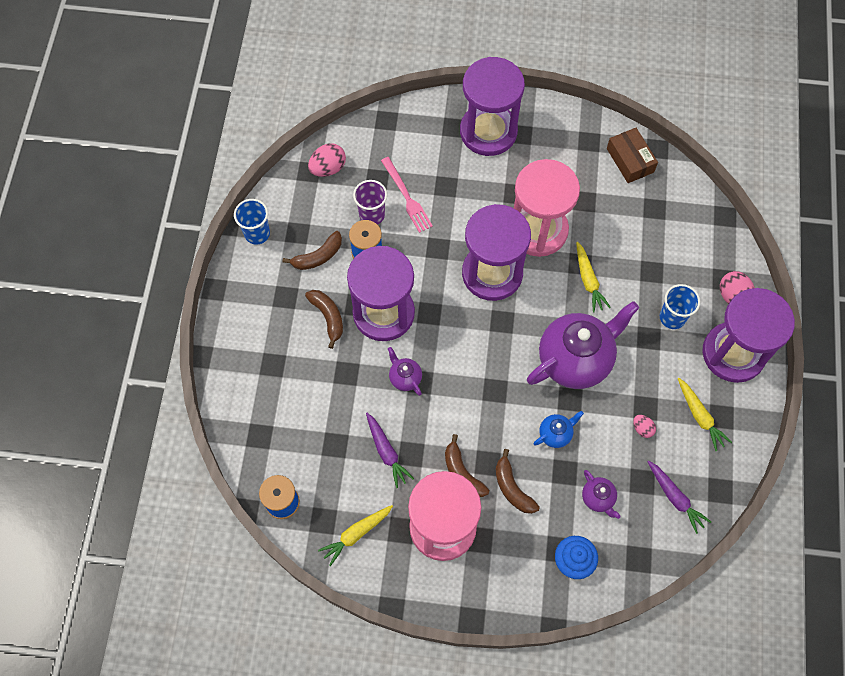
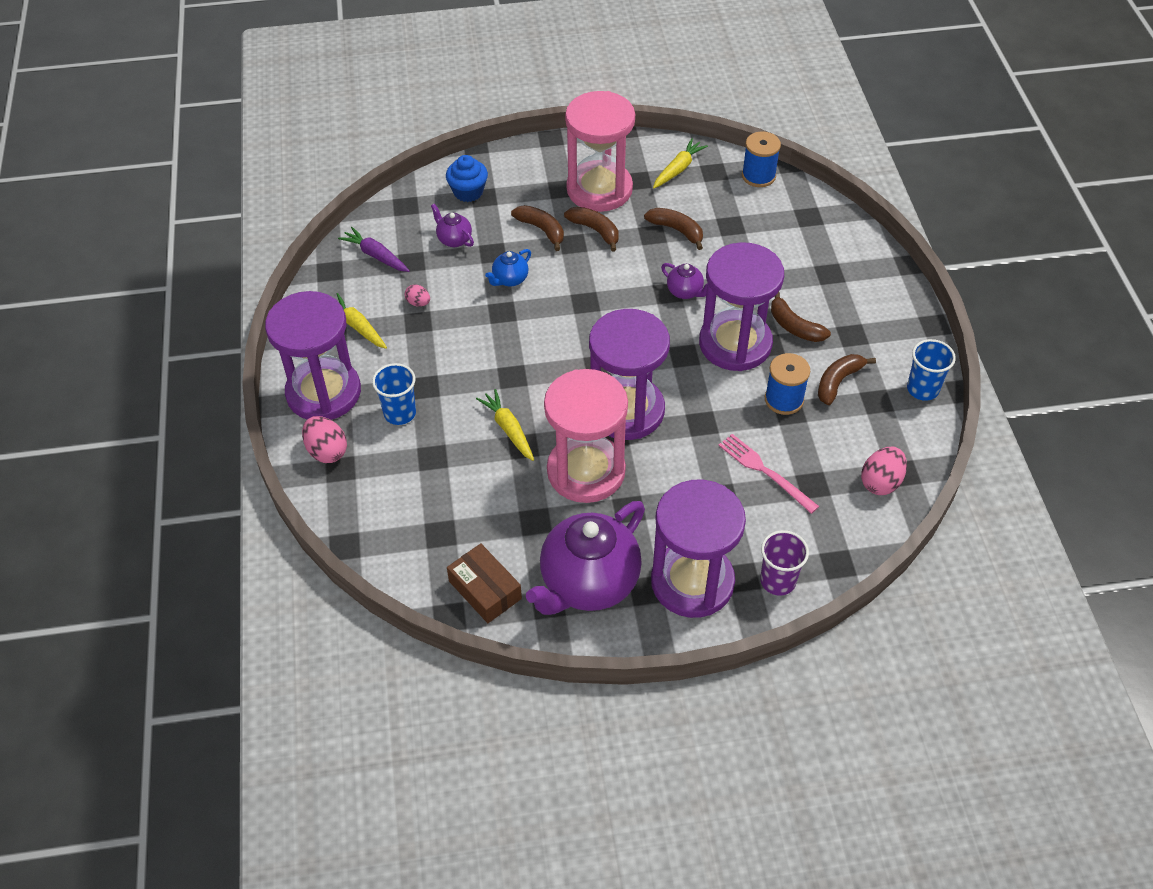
camera: 165 degrees right, 15 degrees down
(372, 215) = (798, 441): purple cup -> purple cup (778, 581)
(386, 452) = (677, 230): purple carrot -> brown banana
(575, 360) = (504, 347): purple teapot -> purple teapot (588, 583)

